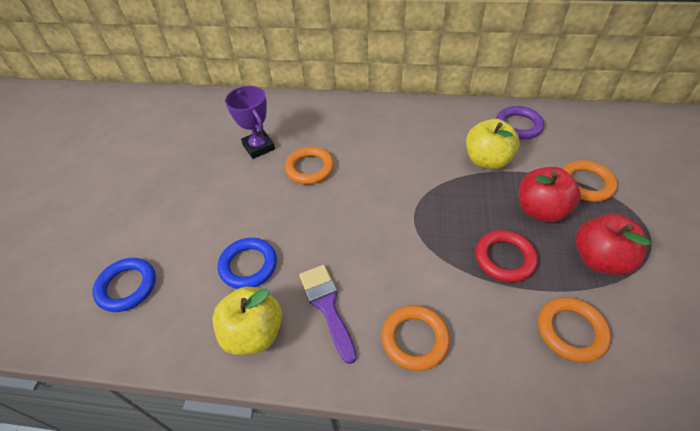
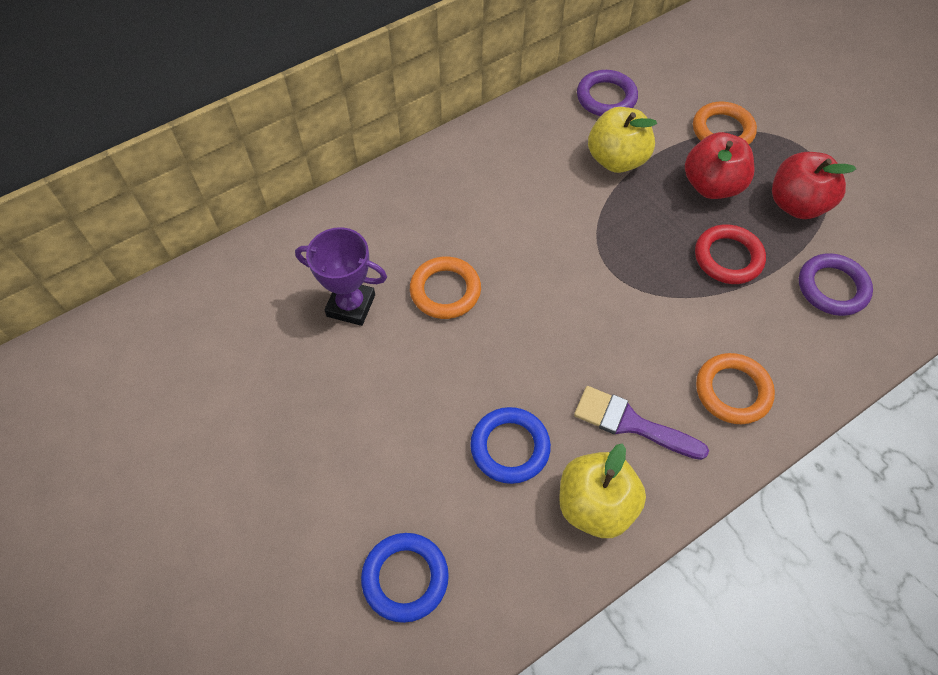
camera: 45 degrees left, 10 degrees up
(571, 331) = (832, 287): orange ring -> purple ring

